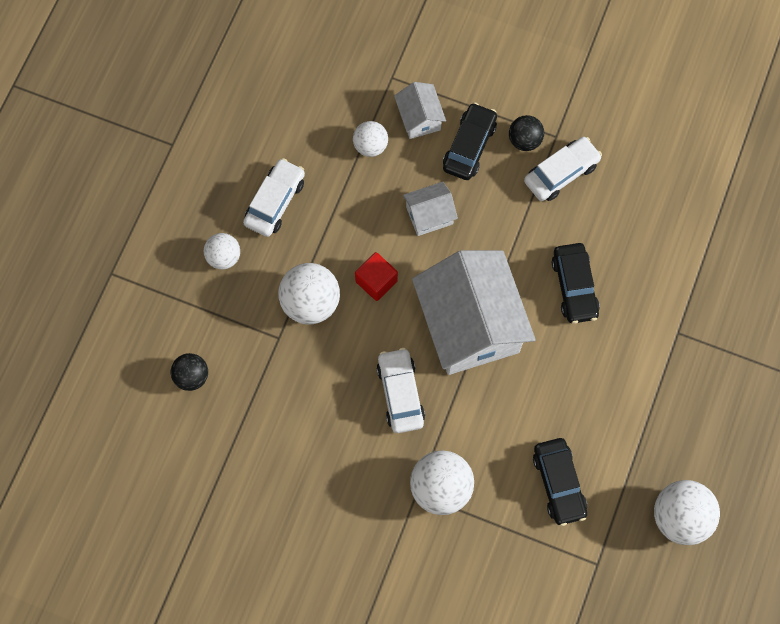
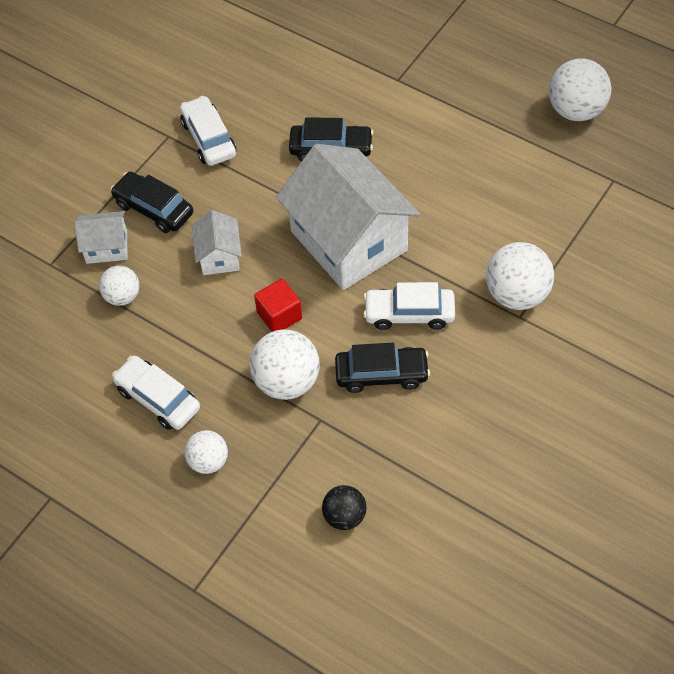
camera: 75 degrees left, 15 degrees down
(470, 324) = (348, 240): white house -> white house turned 60 degrees clockwise
(524, 140) = (163, 162): black ball -> none
(558, 483) = (529, 196): black car -> black car (381, 374)

